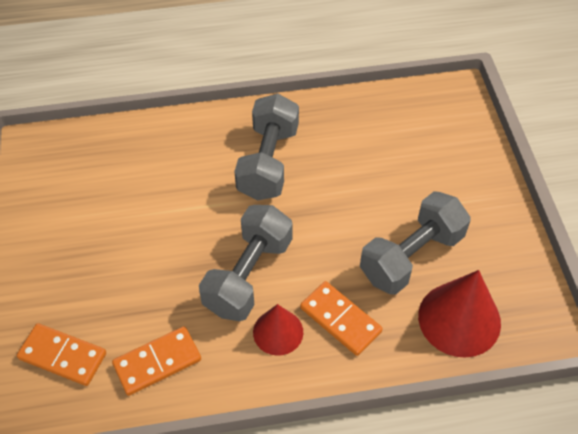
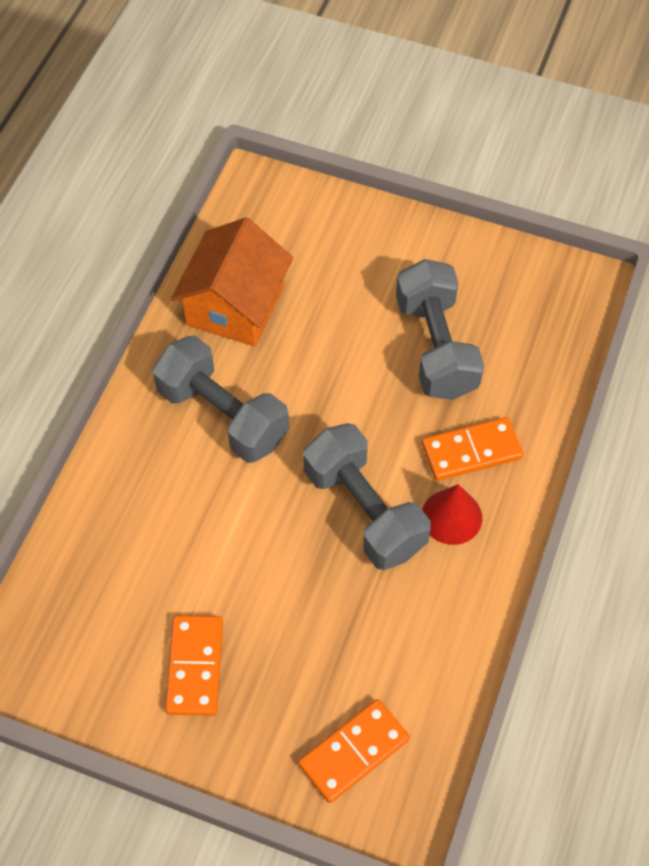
camera: 60 degrees left, 5 degrees up
(157, 362) = (420, 653): orange domino -> orange domino (195, 667)
(355, 128) = (235, 306): none -> orange house
(459, 319) = (532, 348): red cone -> none

